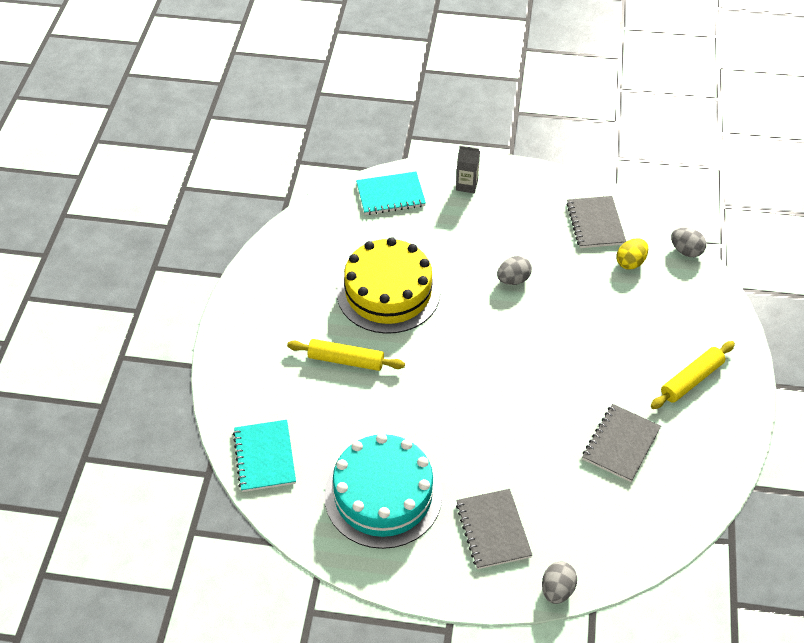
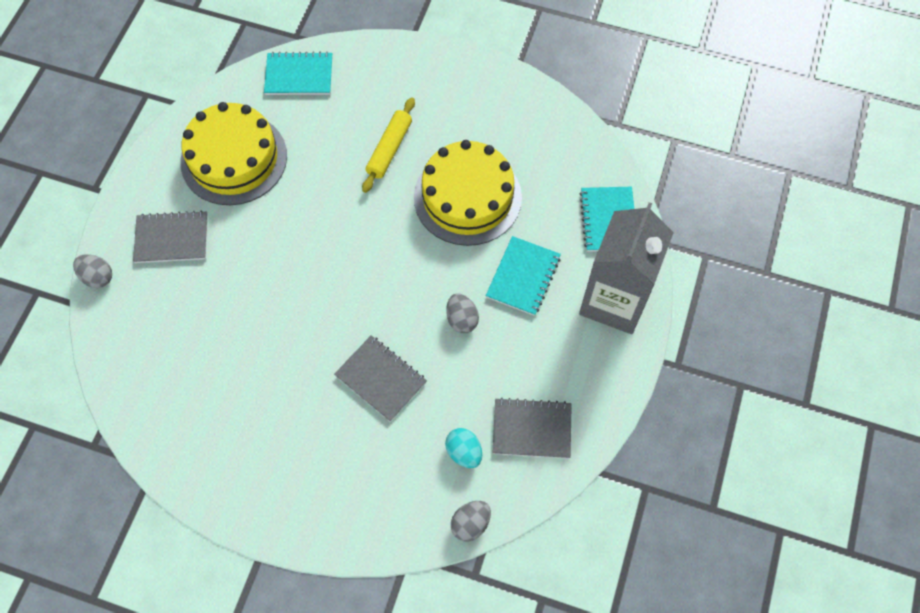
camera: 100 degrees right, 15 degrees up
(383, 495) = (234, 158): turquoise cake -> yellow cake
(460, 244) = (523, 277): none -> turquoise notebook
(466, 185) = (614, 301): grey carton -> grey carton, size x2.49
(621, 444) = (227, 372): grey notebook -> grey notebook (381, 379)
(630, 262) = (464, 452): yellow egg -> turquoise egg
(691, 380) = (285, 468): yellow rolling pin -> none

